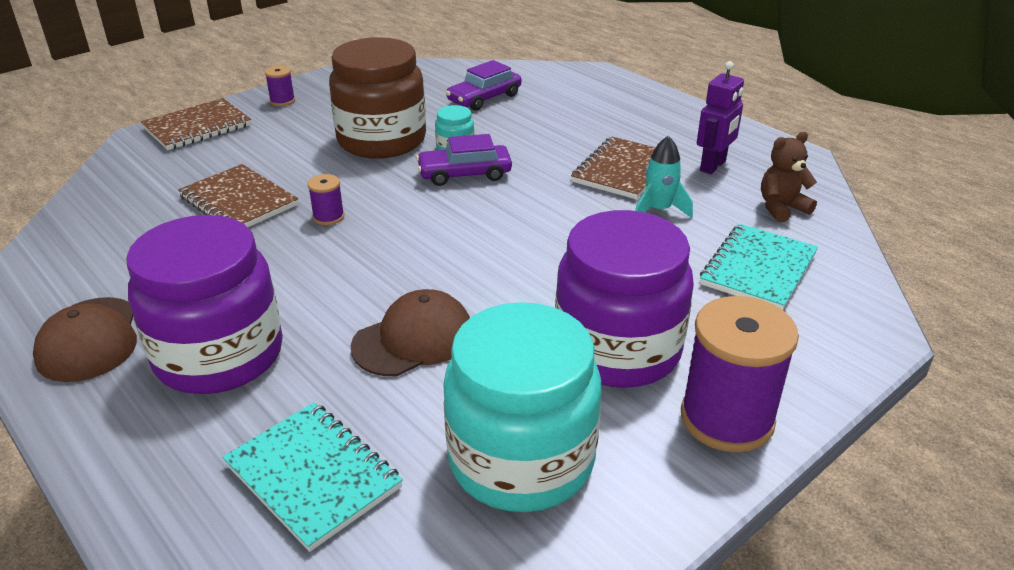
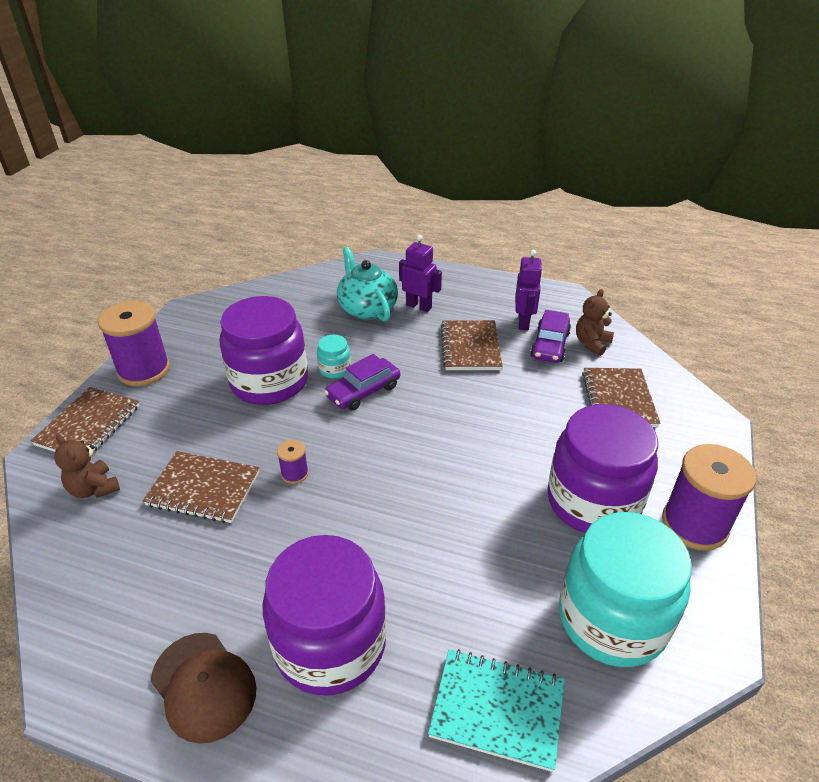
camera: 30 degrees left, 5 degrees up
(155, 172) = (94, 488): none -> brown teddy bear
(282, 101) = (144, 370): purple spool -> purple spool, size x2.20
(382, 140) = (269, 382): brown jar -> purple jar
(413, 339) = (459, 557): brown cap -> none
(484, 98) = (314, 312): purple car -> purple car (550, 345)
(543, 108) = (367, 308): none -> turquoise teapot
(602, 120) = (419, 306): none -> purple robot
(659, 210) = (522, 373): turquoise rocket -> none
(758, 269) = (618, 399): turquoise notebook -> brown notebook

